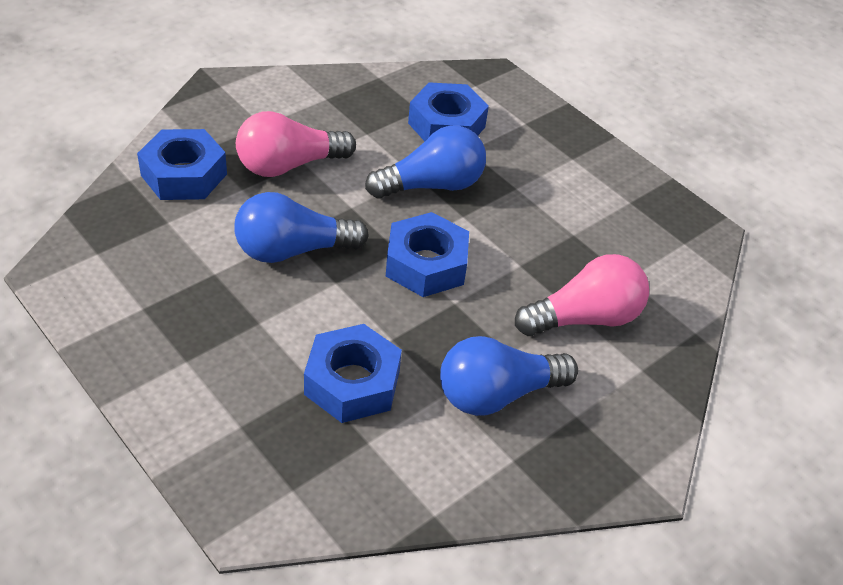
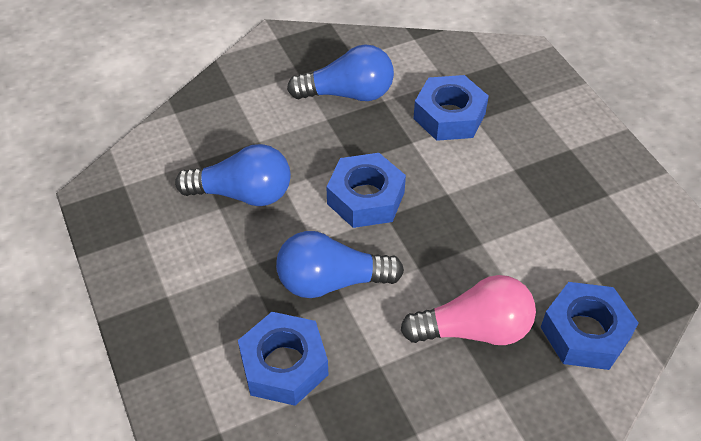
camera: 160 degrees left, 5 degrees up
(293, 250) = (481, 228): blue light bulb -> blue light bulb (243, 194)
(584, 318) = (254, 134): pink light bulb -> none

